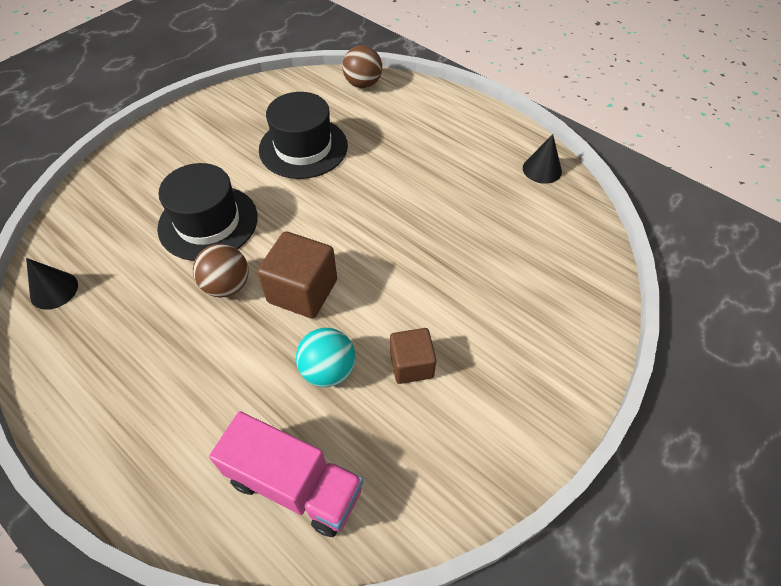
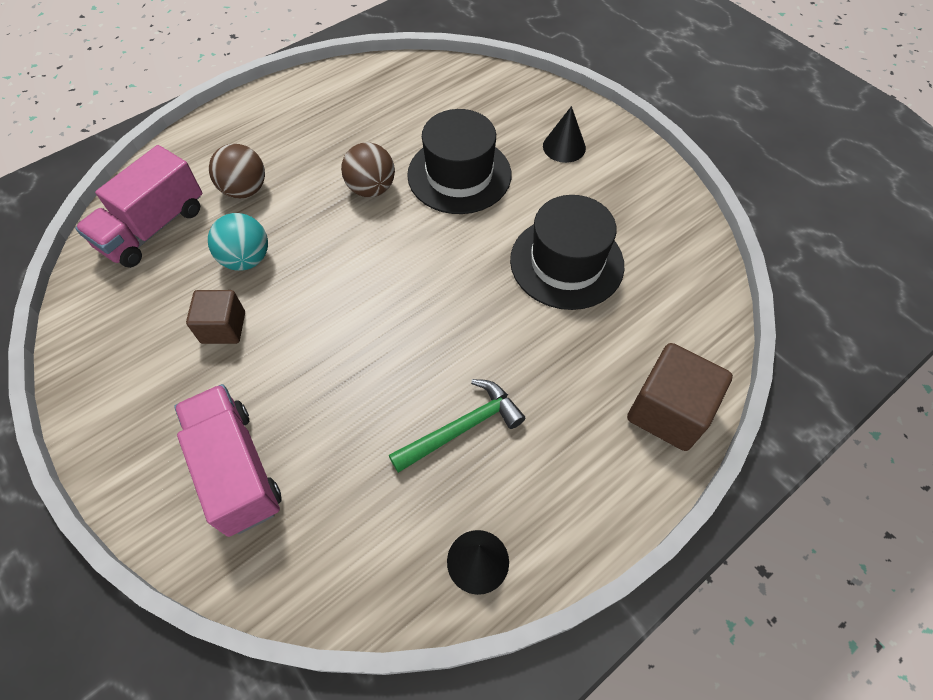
camera: 100 degrees right, 5 degrees up
(54, 290) = (404, 78): black cone -> black cone (564, 147)
(302, 291) = (345, 246): brown cube -> brown cube (668, 411)
(363, 84) = (701, 344): brown ball -> brown ball (245, 190)
(457, 188) = (462, 428): none -> green hammer
(536, 312) = (237, 469): none -> pink truck

